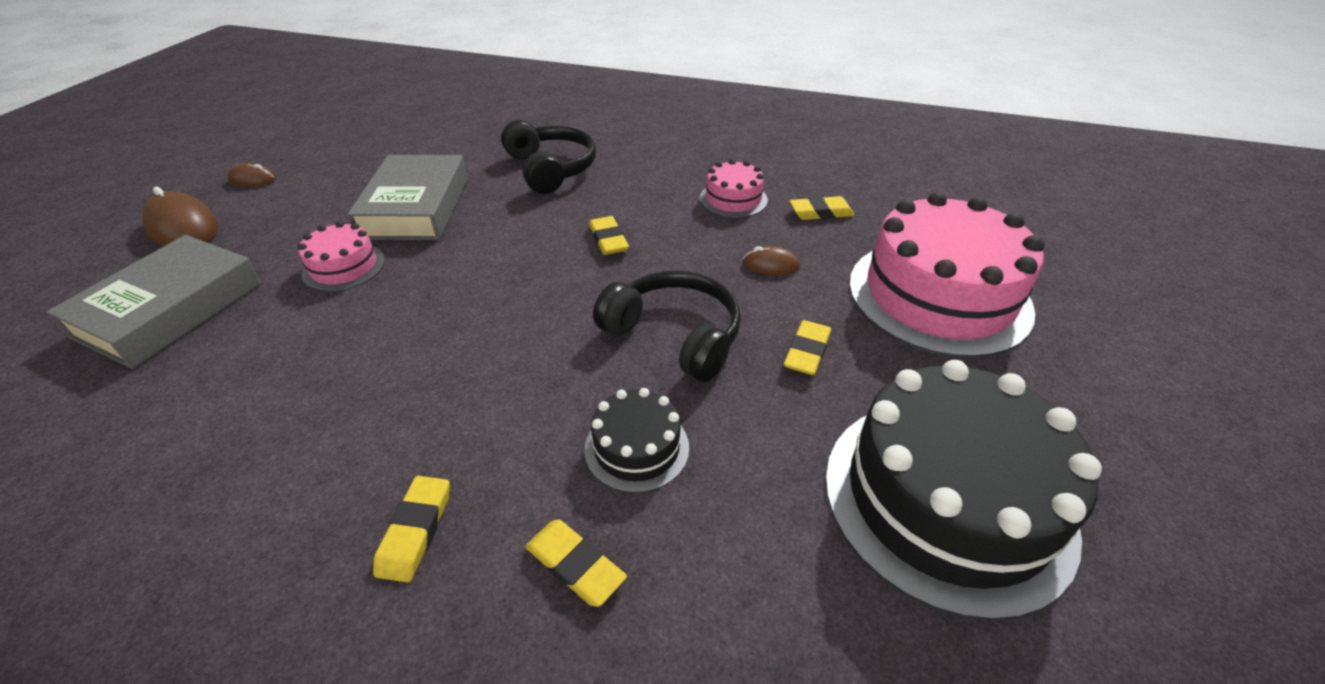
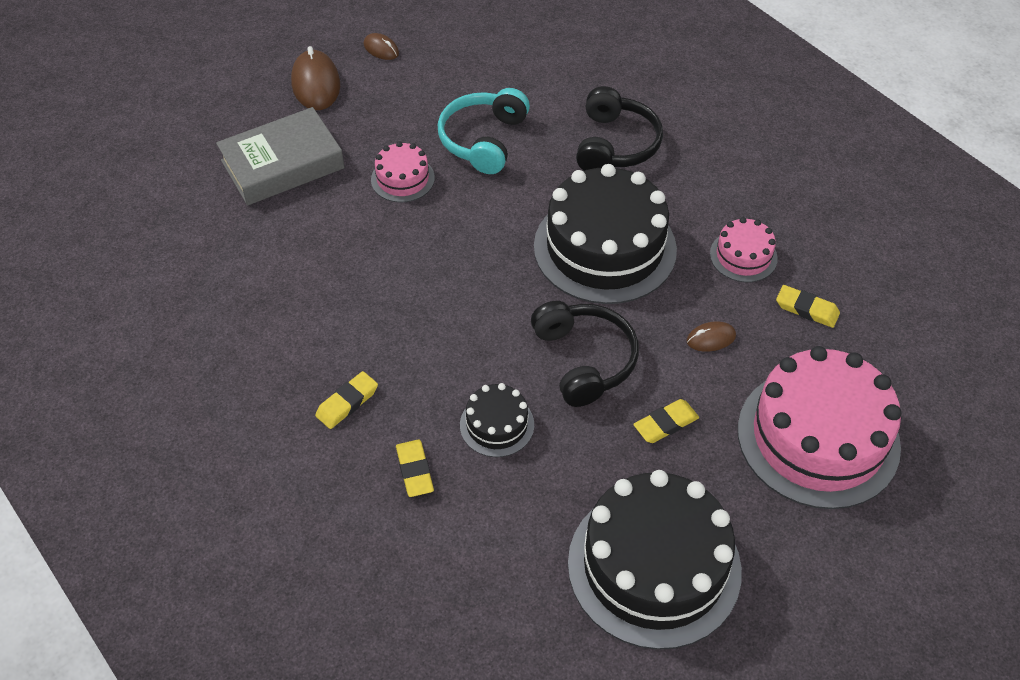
camera: 35 degrees right, 10 degrees up
(416, 207) = (483, 140): grey book -> turquoise headphones
(608, 240) = (605, 248): yellow eraser -> black cake
(771, 265) = (711, 338): brown mouse -> brown mouse turned 60 degrees counterclockwise

